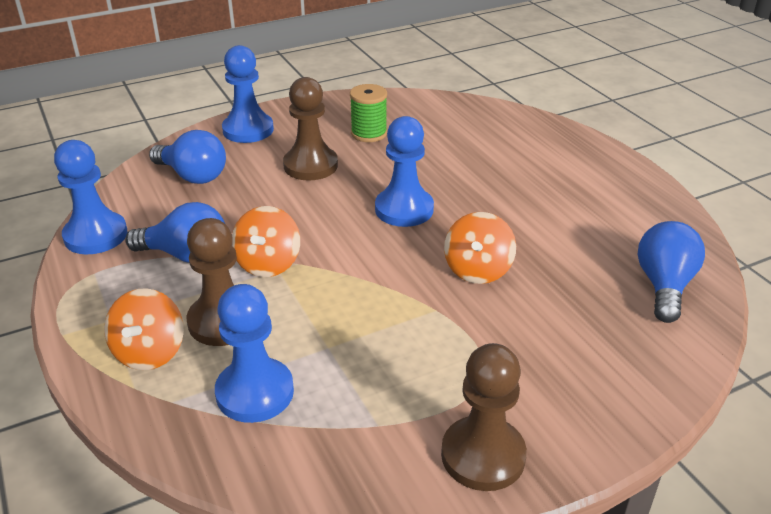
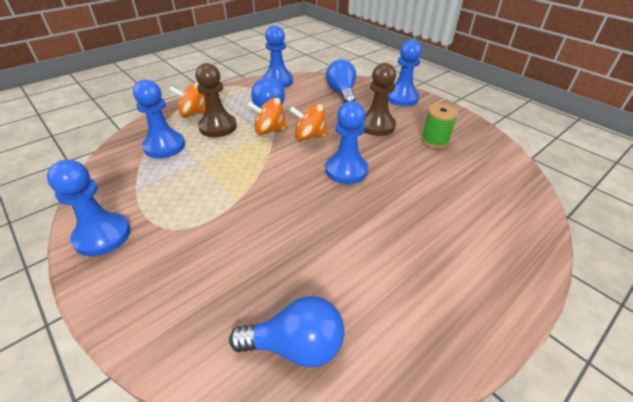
camera: 75 degrees right, 5 degrees up
(193, 176) = (341, 93): blue light bulb -> blue light bulb turned 150 degrees clockwise
(478, 270) = (286, 214): orange spinning top -> orange spinning top (309, 136)
(483, 455) = (102, 235): brown pawn -> blue pawn

